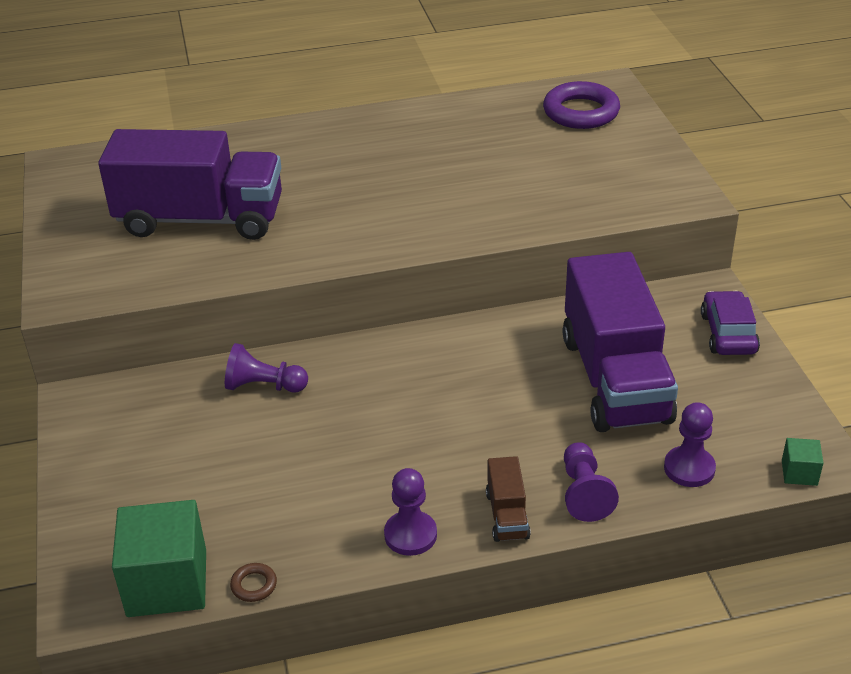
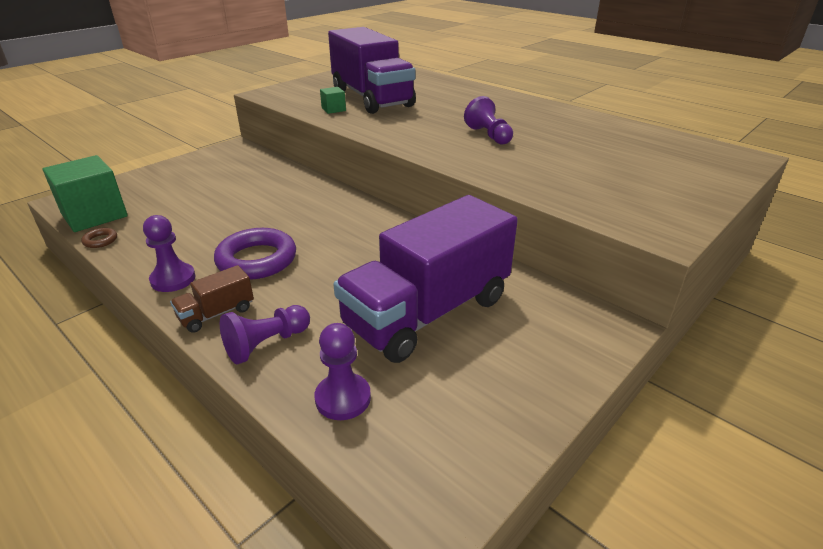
camera: 55 degrees right, 5 degrees down
(264, 386) = (288, 185): purple pawn -> purple pawn (488, 135)
(581, 112) = (686, 157): purple ring -> purple ring (257, 260)
(728, 333) = (566, 358): purple car -> none
(799, 473) = (398, 491): green cube -> green cube (333, 109)

